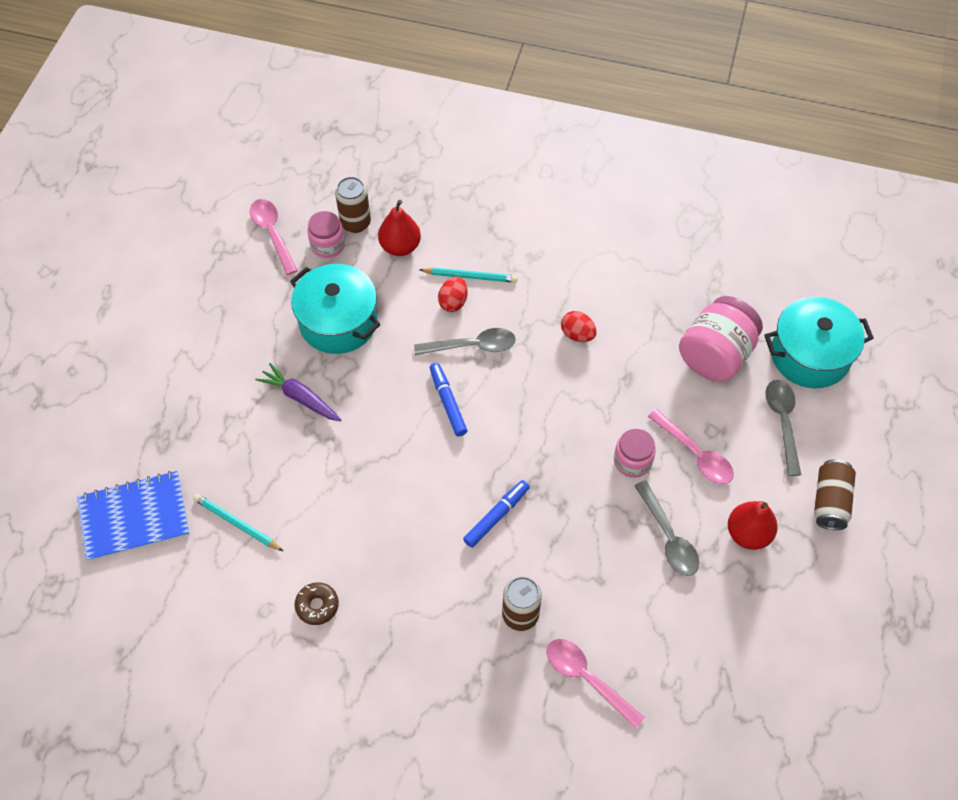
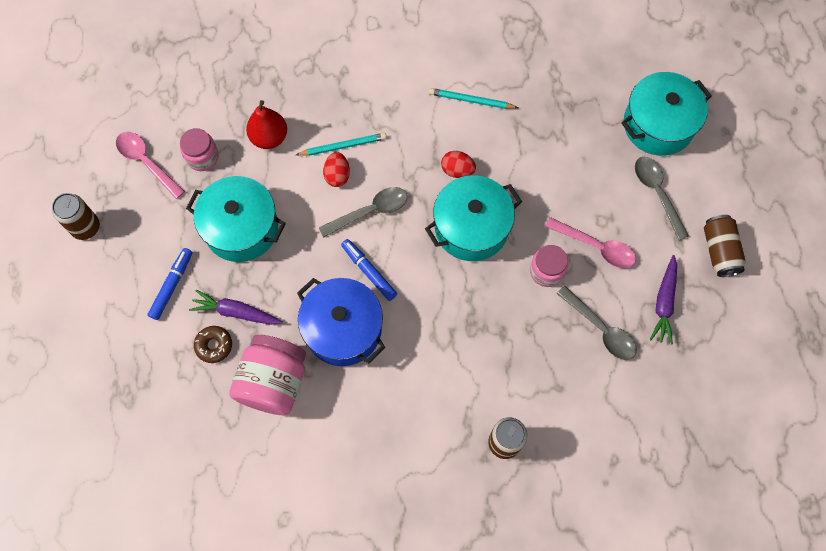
camera: 20 degrees left, 10 degrees up
(134, 517) = (130, 477): blue notebook -> none
(237, 523) = (226, 450): turquoise pencil -> turquoise pencil (471, 100)
(317, 605) = (328, 499): brown donut -> brown donut (214, 345)
(355, 223) = (219, 127): brown can -> brown can (86, 227)
(399, 448) = (343, 329): none -> blue pot
(496, 516) = (451, 361): blue marker -> blue marker (172, 285)
(570, 394) = (471, 227): none -> turquoise pot
(587, 678) = (580, 478): pink spoon -> none
(715, 355) = (580, 151): pink jar -> pink jar (273, 382)
(748, 534) = (664, 303): red pear -> purple carrot

